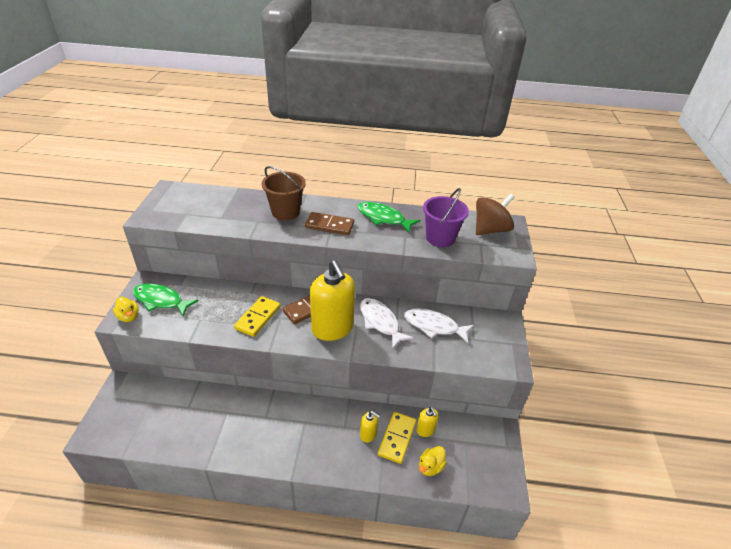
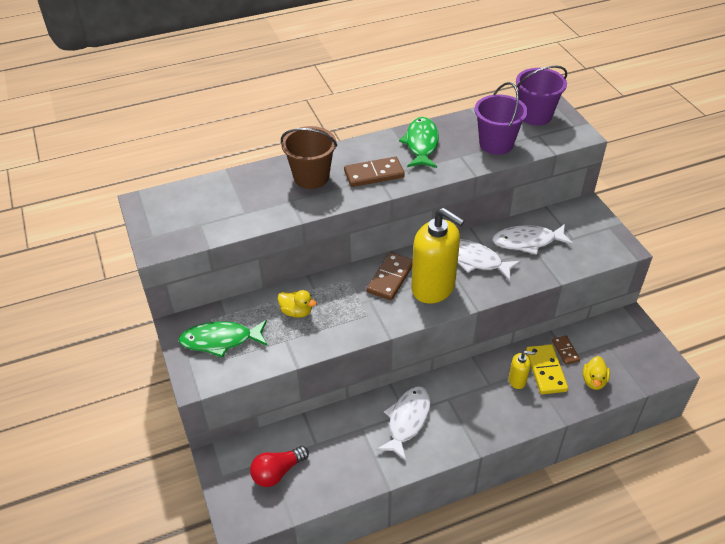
camera: 25 degrees left, 5 degrees up
(129, 317) = (202, 373): yellow duck -> yellow duck (296, 312)
(146, 414) = (277, 472): none -> red light bulb
(258, 318) = (347, 310): yellow domino -> none
(262, 423) = (407, 420): none -> white fish
(383, 218) = (421, 144): green fish -> green fish turned 90 degrees clockwise
(425, 430) = (565, 351): yellow soap dispenser -> brown domino
(490, 230) = (535, 115): brown spinning top -> purple bucket

